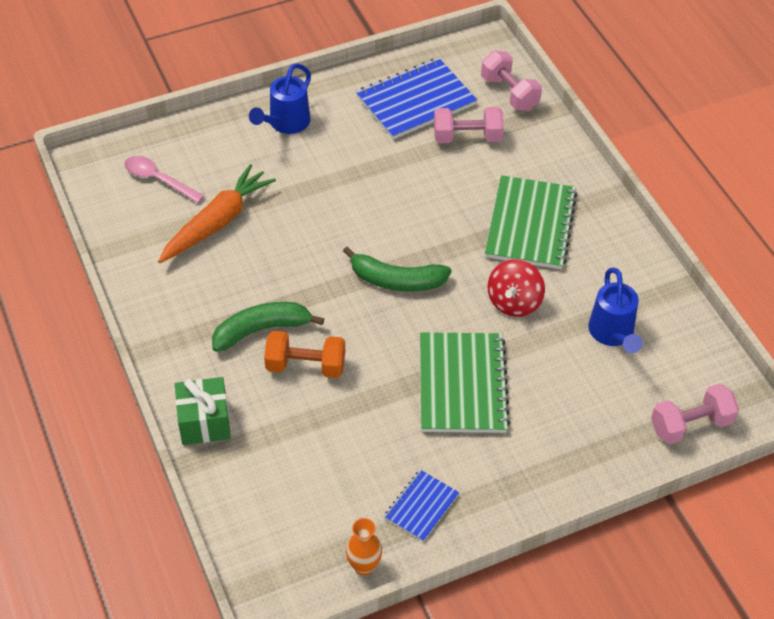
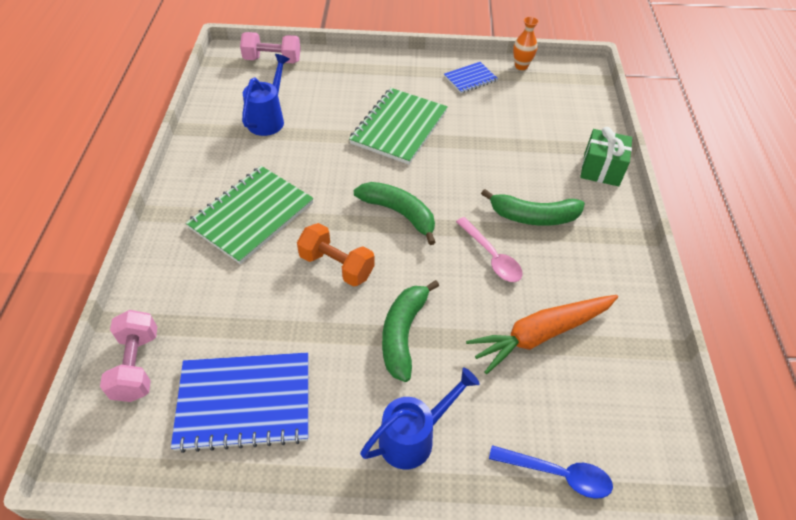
camera: 155 degrees left, 0 degrees up
(158, 179) = (594, 418): pink spoon -> pink spoon (491, 256)
(176, 139) = (557, 474): none -> blue spoon
(306, 366) = (508, 178): orange dumbbell -> orange dumbbell (336, 266)
(331, 182) = (403, 334): none -> green banana
(467, 137) = (230, 327): pink dumbbell -> none
(514, 302) = (318, 163): red spinning top -> none

